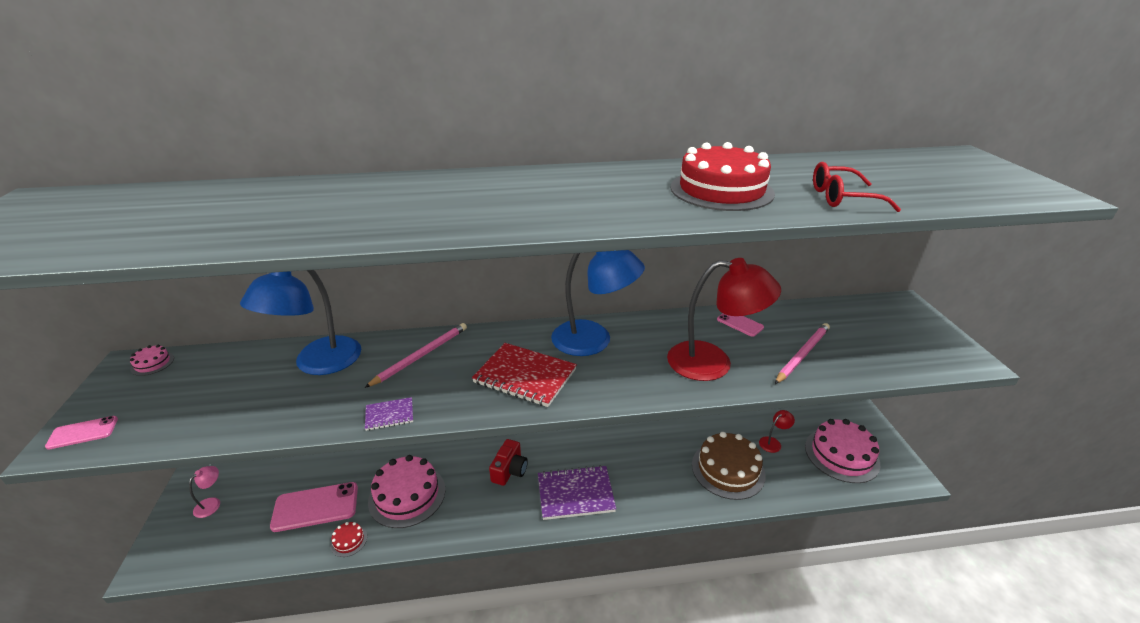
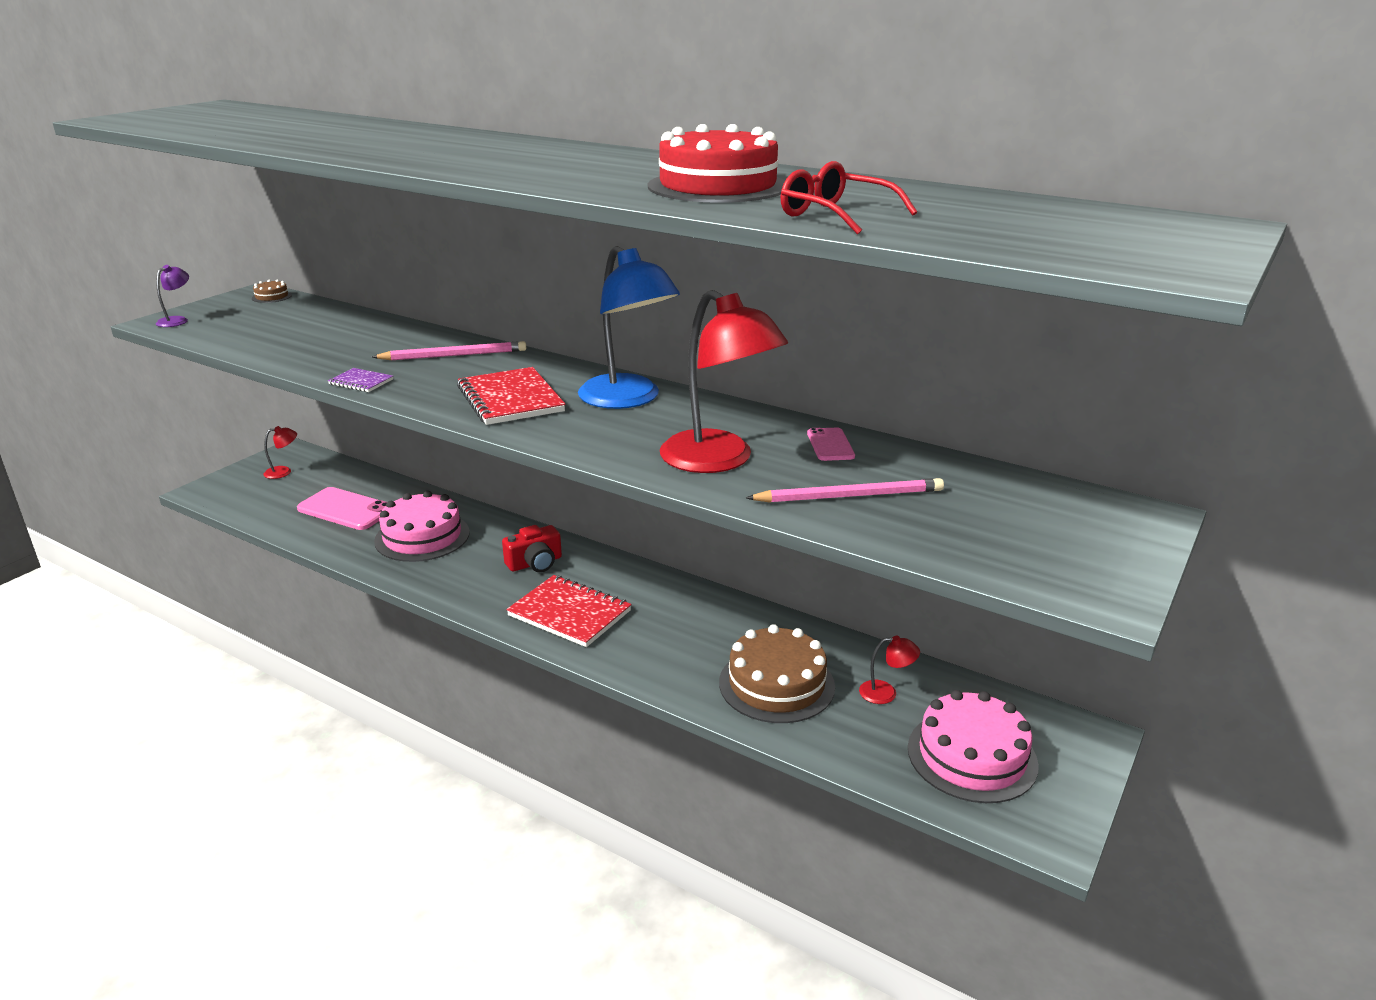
camera: 40 degrees right, 5 degrees down
(83, 433) = (177, 320): pink phone -> purple lamp
(152, 363) = (271, 297): pink cake -> brown cake
(212, 503) = (283, 472): pink lamp -> red lamp
(318, 364) = (371, 333): blue lamp -> none
(349, 541) = (338, 544): red cake -> none
(575, 494) = (569, 613): purple notebook -> red notebook

